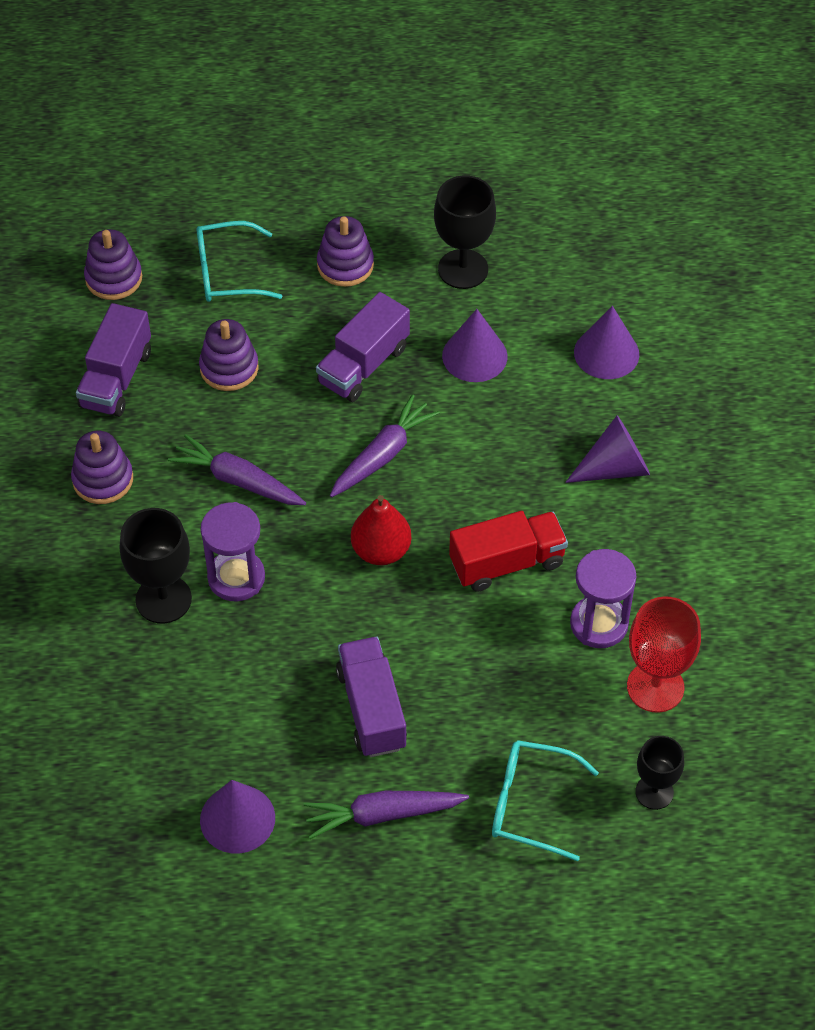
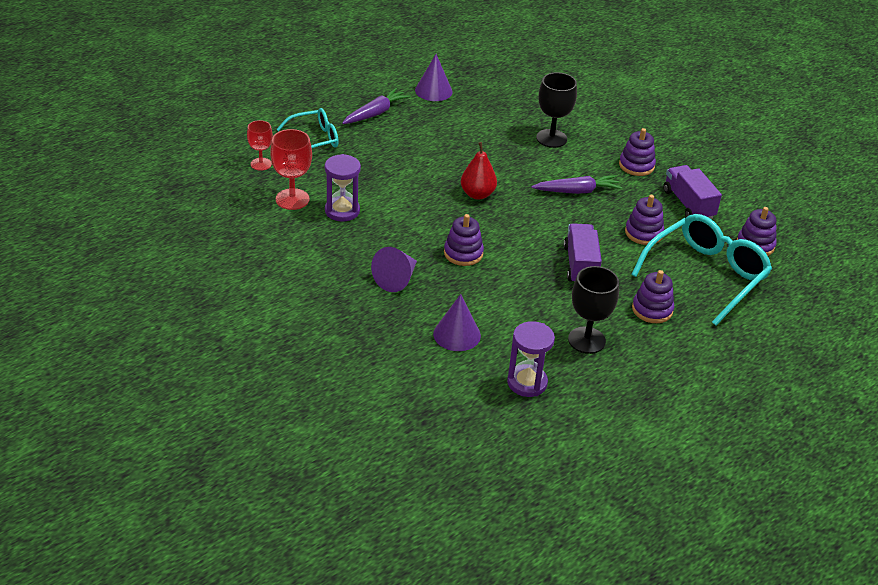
camera: 140 degrees right, 15 degrees down
(228, 273) = (705, 275): turquoise glasses -> turquoise glasses, size x1.69
(236, 578) = (530, 158): purple hourglass -> purple hourglass (527, 383)
(371, 709) = (417, 141): purple truck -> none
(382, 455) = (522, 231): purple carrot -> none
(474, 356) = (528, 297): purple cone -> none
(494, 461) = (463, 253): none -> purple stacking toy
(507, 563) = (411, 215): red truck -> none
(654, 792) = (261, 164): black goblet -> red goblet

